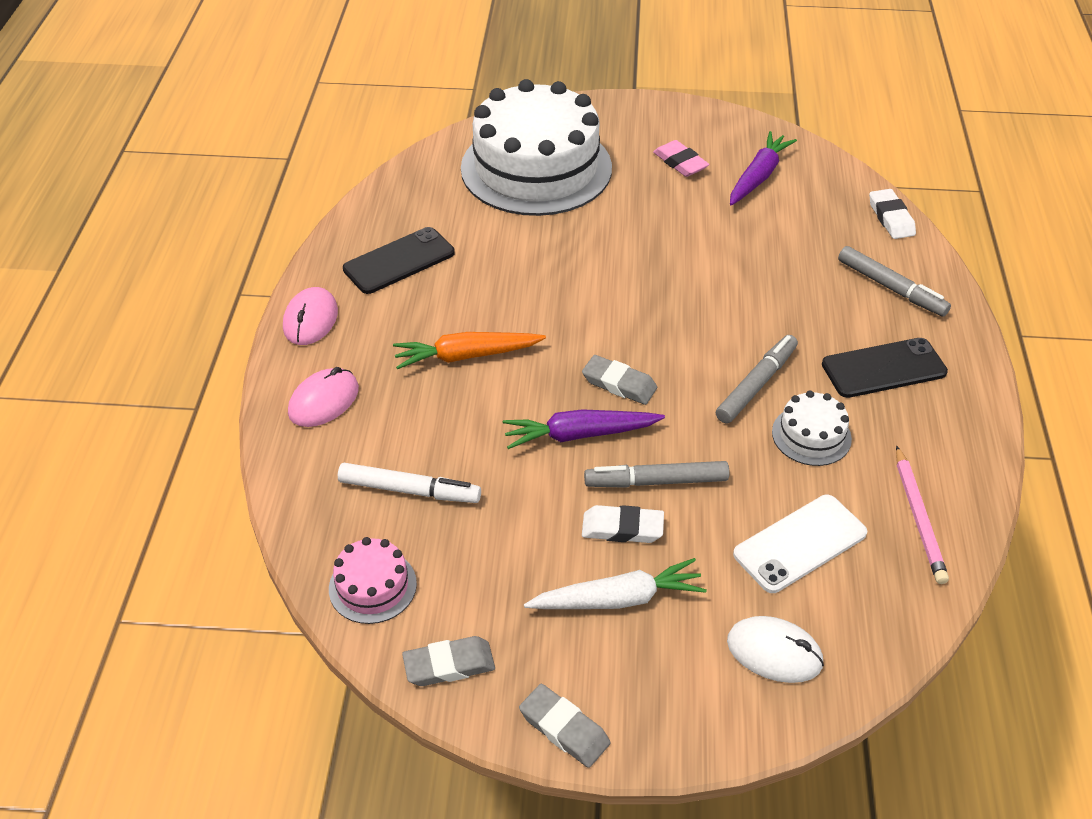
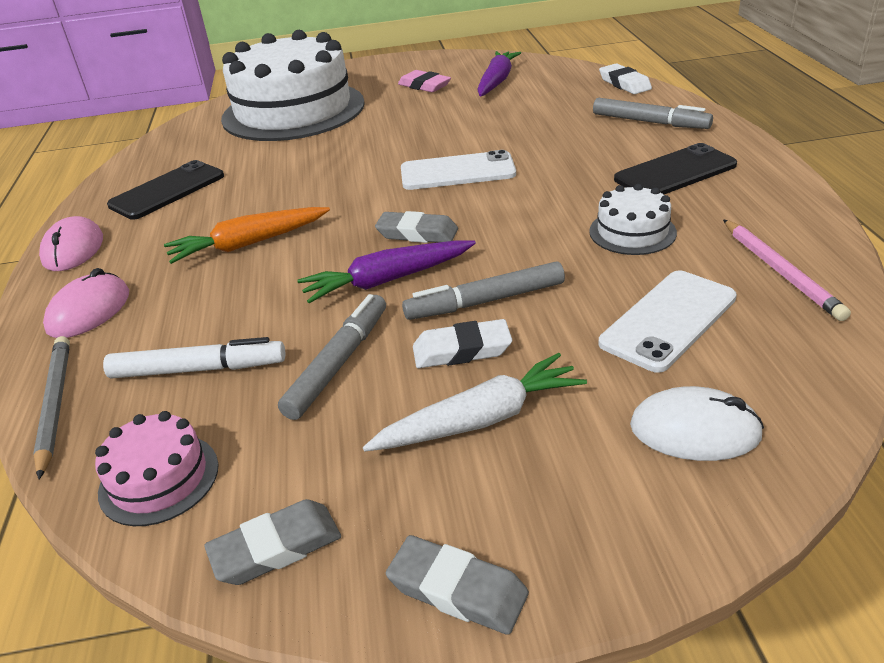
camera: 10 degrees left, 10 degrees down
(297, 496) = (55, 405): none -> grey pencil
(677, 310) = (457, 172): none -> white phone
(756, 385) = (558, 207): grey marker -> grey marker (339, 363)

